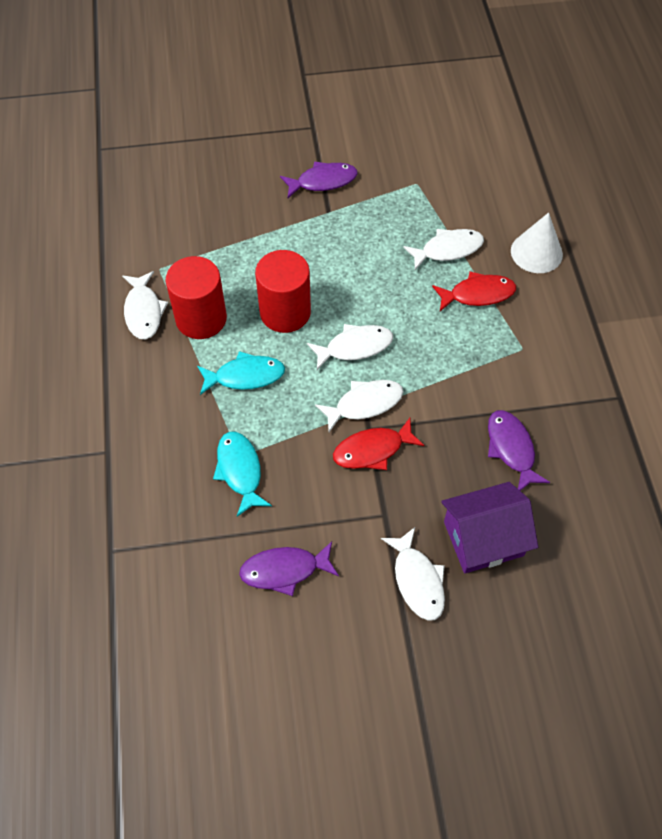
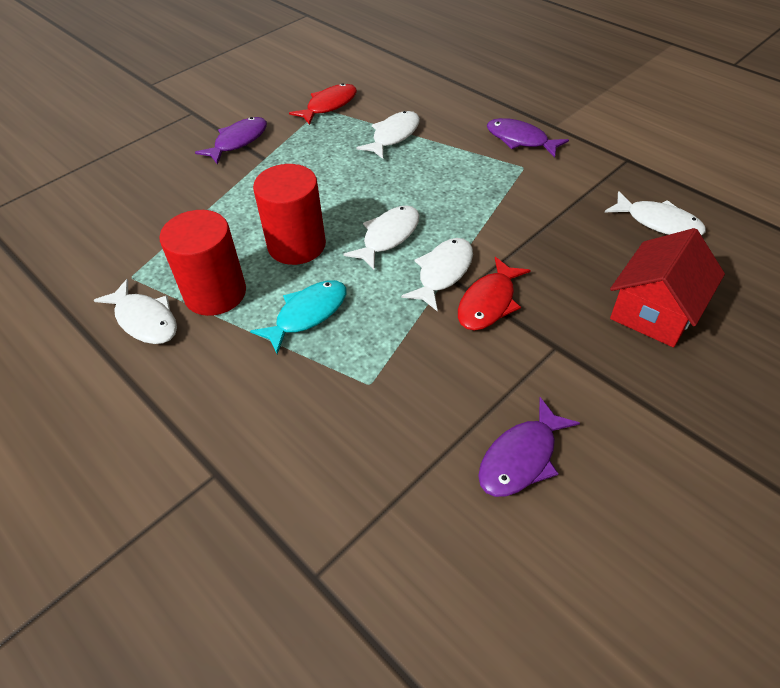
camera: 35 degrees left, 10 degrees down
(240, 471) = (383, 397): turquoise fish -> none
(417, 580) = (644, 380): white fish -> white fish (658, 222)
(477, 294) = (449, 151): red fish -> red fish (329, 105)
(483, 538) = (654, 311): purple house -> red house
(511, 449) = (596, 235): purple fish -> purple fish (520, 140)
(536, 252) = (463, 106): white cone -> none

